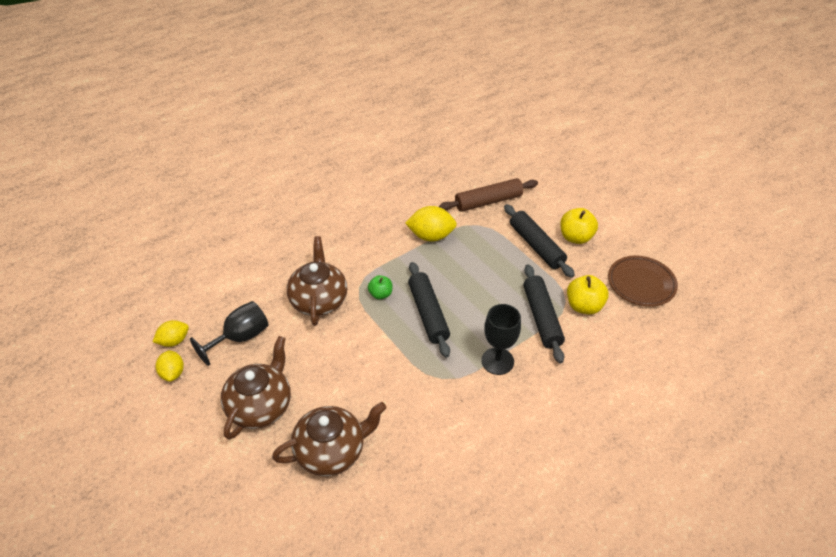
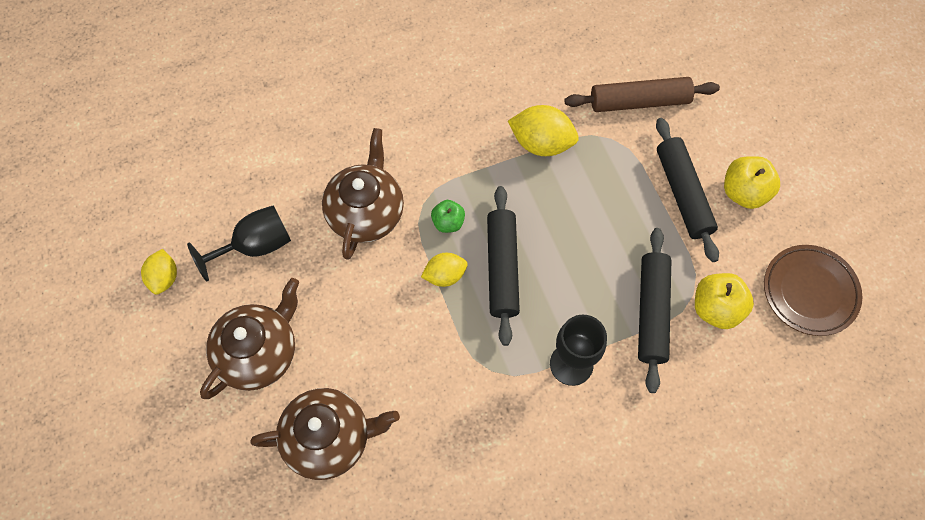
camera: 15 degrees right, 20 degrees up
(174, 341) = (174, 231): yellow lemon -> yellow lemon (445, 275)

